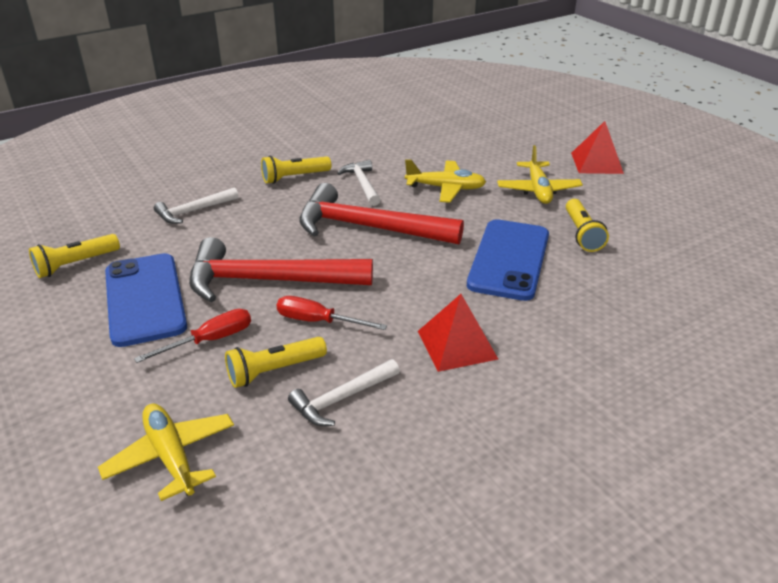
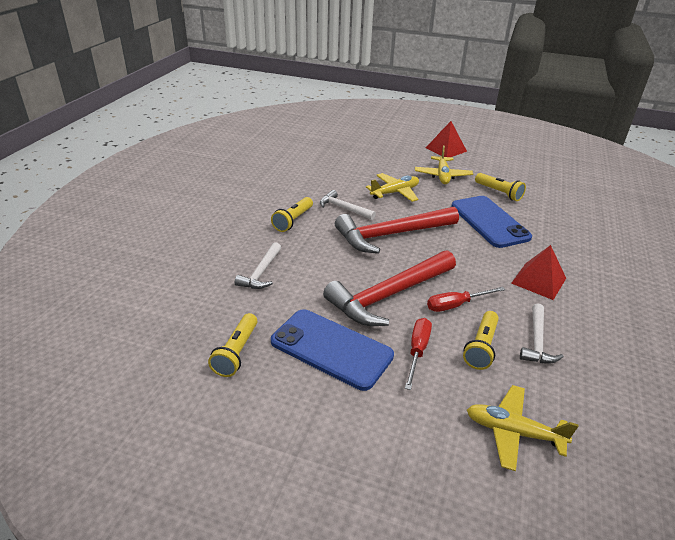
camera: 40 degrees left, 0 degrees up
(538, 190) = (442, 175): yellow plane -> yellow plane turned 45 degrees clockwise

